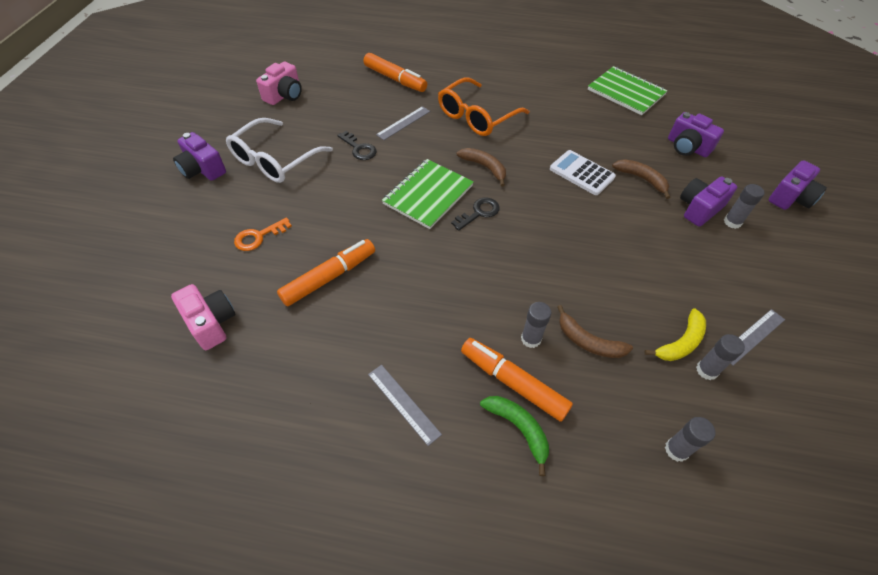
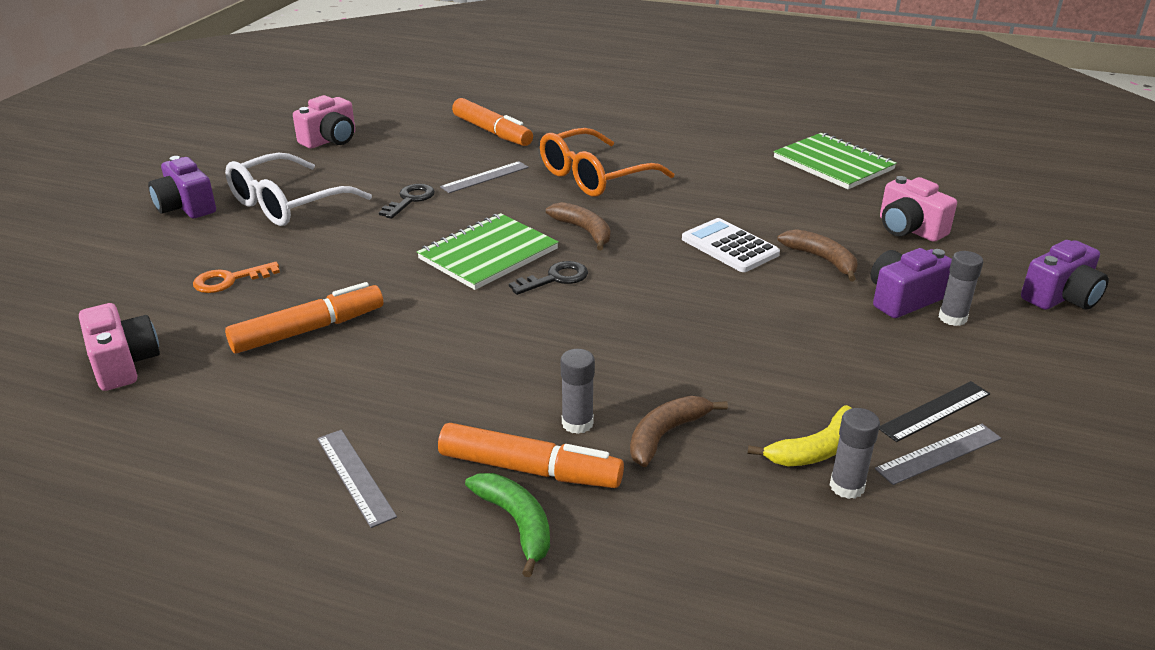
camera: 10 degrees right, 20 degrees down
(359, 149) = (410, 200): black key -> black key turned 120 degrees counterclockwise
(513, 382) = (530, 469): orange marker -> orange marker turned 150 degrees clockwise
(588, 341) = (666, 434): brown banana -> brown banana turned 90 degrees clockwise
(676, 450) = (761, 576): grey glue stick -> none
(687, 147) = (909, 229): purple camera -> pink camera
(741, 301) = (934, 411): none -> black ruler

